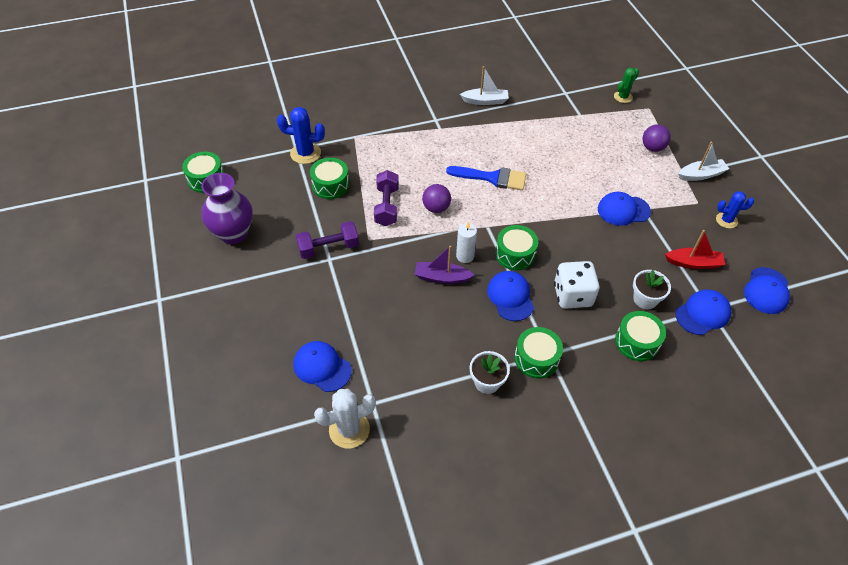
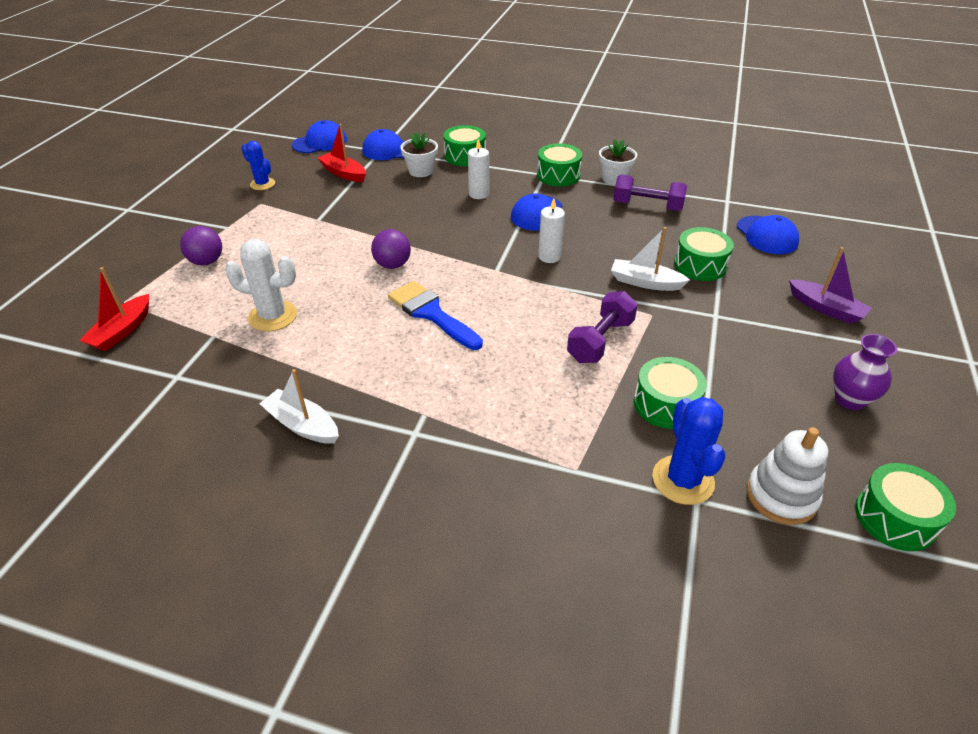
camera: 145 degrees left, 10 degrees down
(233, 233) = (849, 399): purple vase -> purple vase, size x0.64
(259, 166) = (781, 496): none -> white stacking toy
(305, 153) = (683, 480): blue cactus -> blue cactus turned 45 degrees clockwise
(328, 248) = (710, 326): purple dumbbell -> purple dumbbell (647, 206)
(349, 429) = (757, 195): white cactus -> white cactus (273, 316)
(436, 208) = (537, 312): purple ball -> purple ball (392, 265)
(442, 277) = (592, 250): purple boat -> purple boat (826, 308)
(515, 254) = (495, 238): green drum -> green drum (700, 265)
(572, 295) = (478, 194): white dice -> white candle
(623, 97) = (122, 331): green cactus -> red boat
(623, 210) = (337, 226): blue cap -> none
(701, 175) = (212, 220): white boat -> white boat (645, 282)

